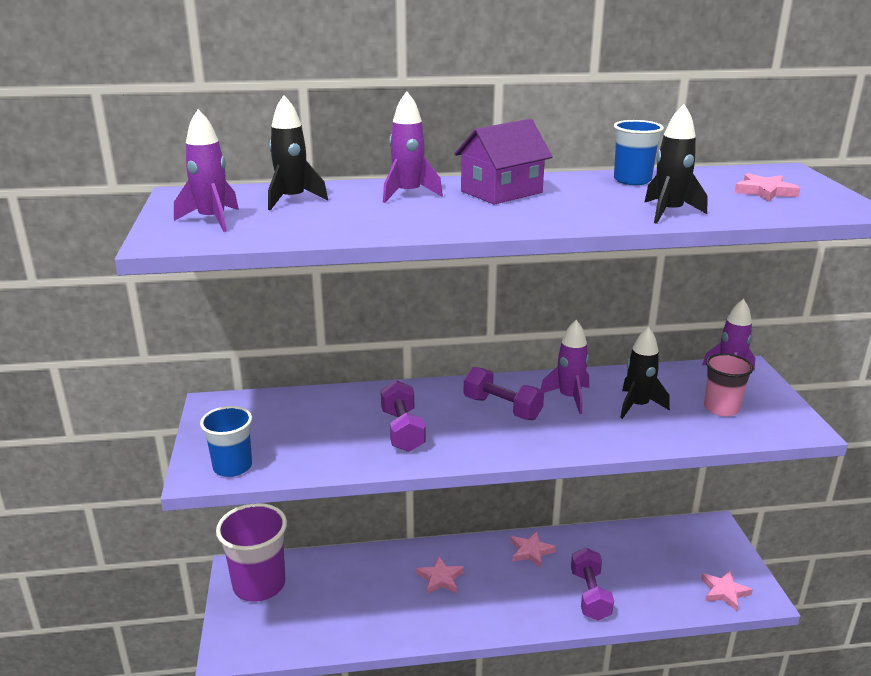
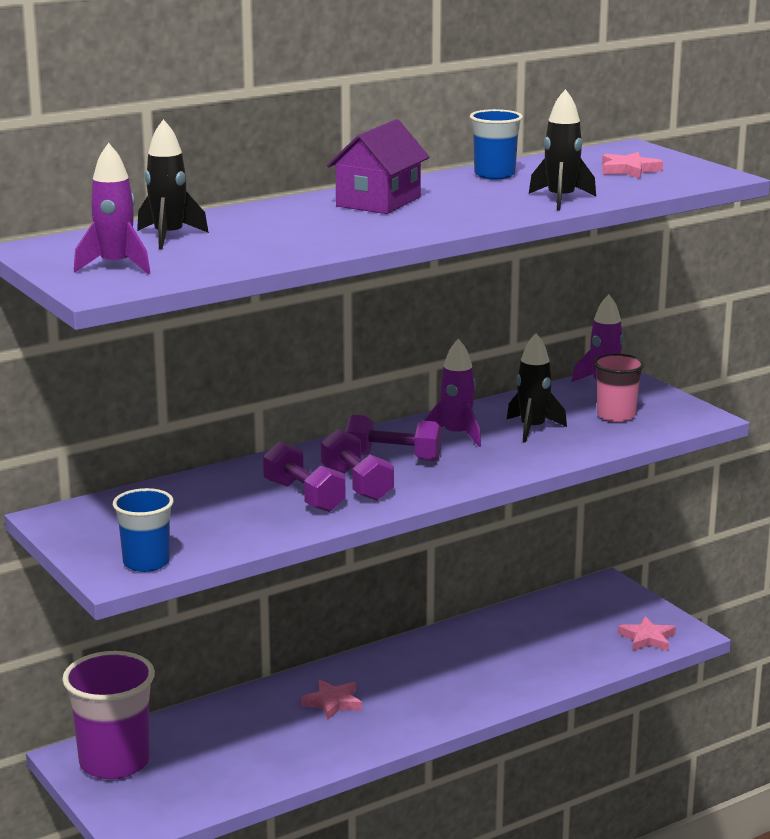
camera: 25 degrees left, 5 degrees down
(408, 194) = (285, 216): purple rocket -> none
(531, 551) = (419, 654): pink star -> none
(590, 595) = (510, 675): purple dumbbell -> purple dumbbell (357, 484)

